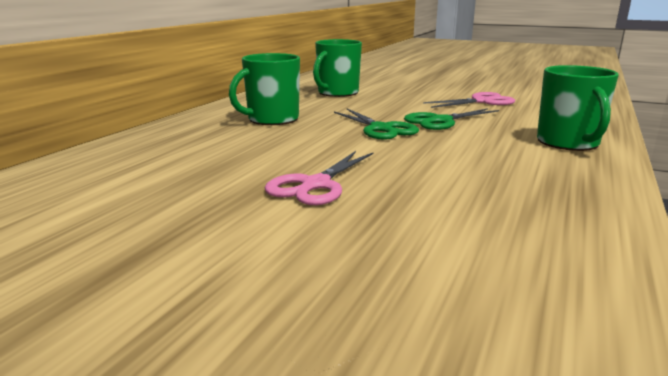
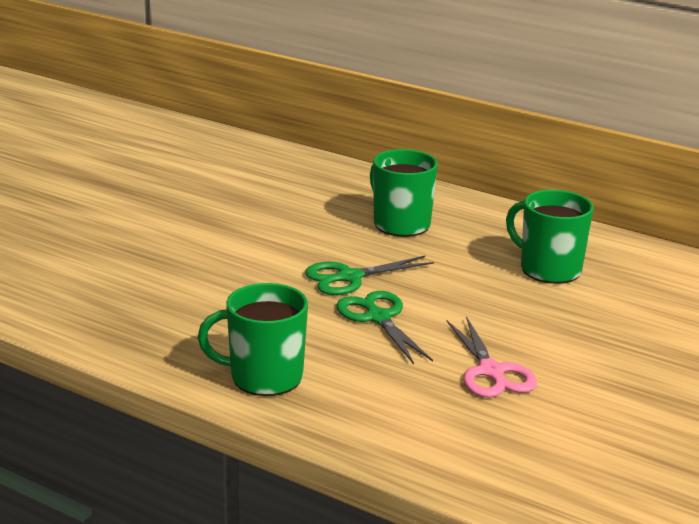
camera: 95 degrees right, 5 degrees up
(316, 185) = (195, 234): pink scissors -> none

